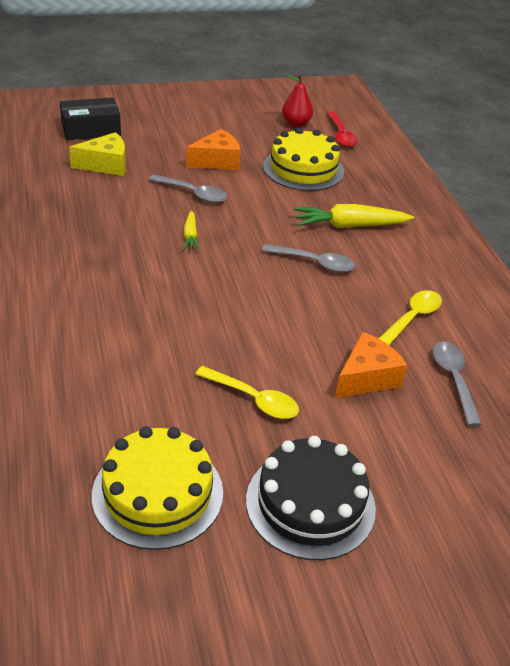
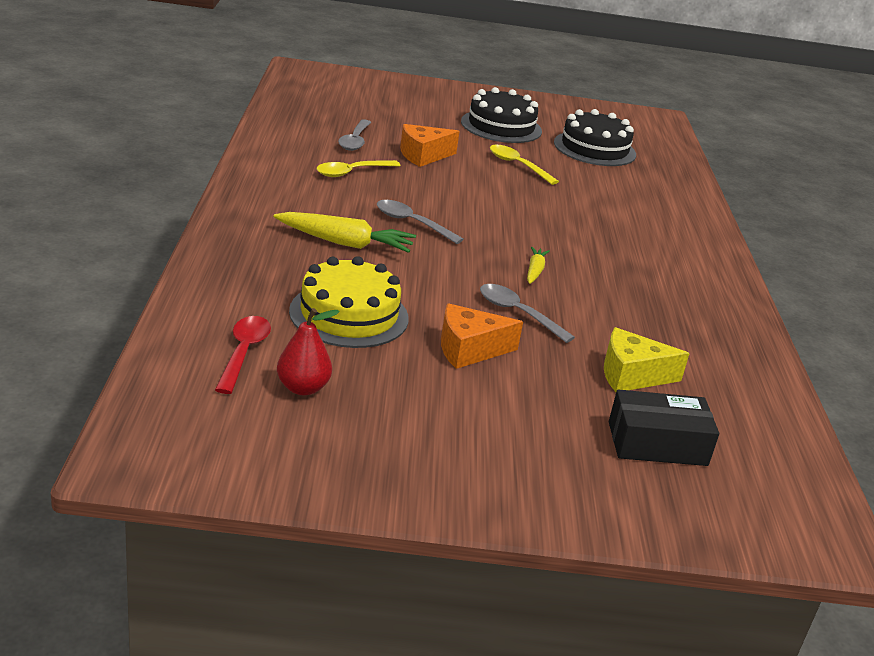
camera: 165 degrees left, 10 degrees down
(158, 493) = (594, 148): yellow cake -> black cake

